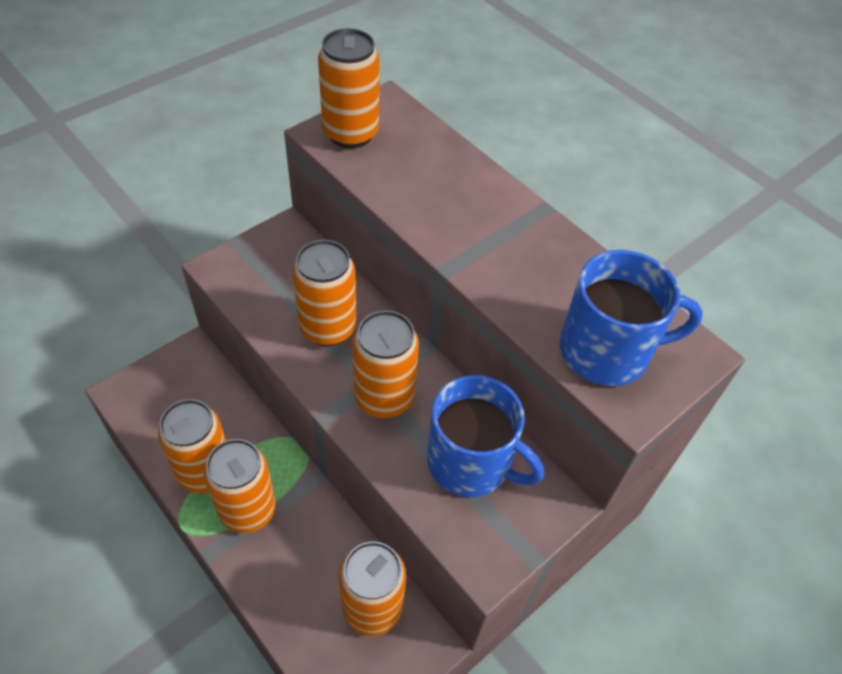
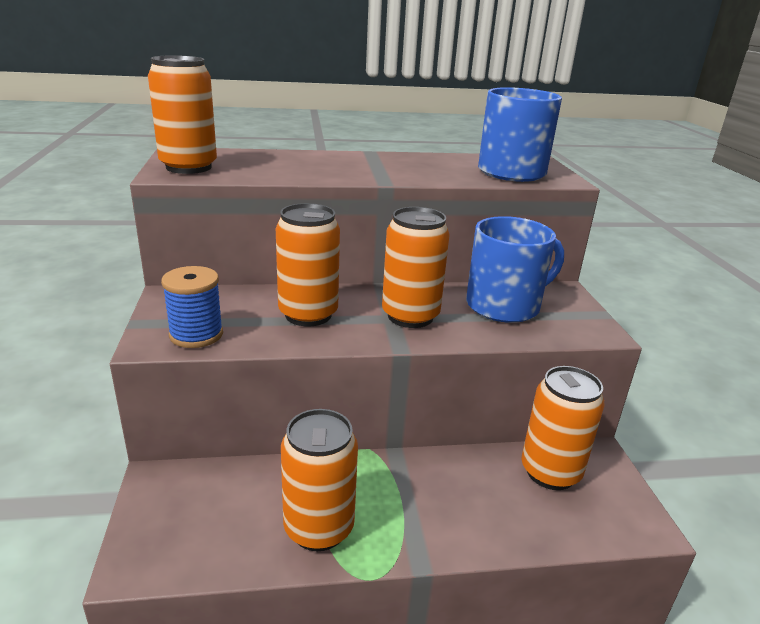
camera: 55 degrees left, 25 degrees down
(245, 283) = (196, 334): none -> blue spool
(248, 510) = (392, 513): orange can -> none

